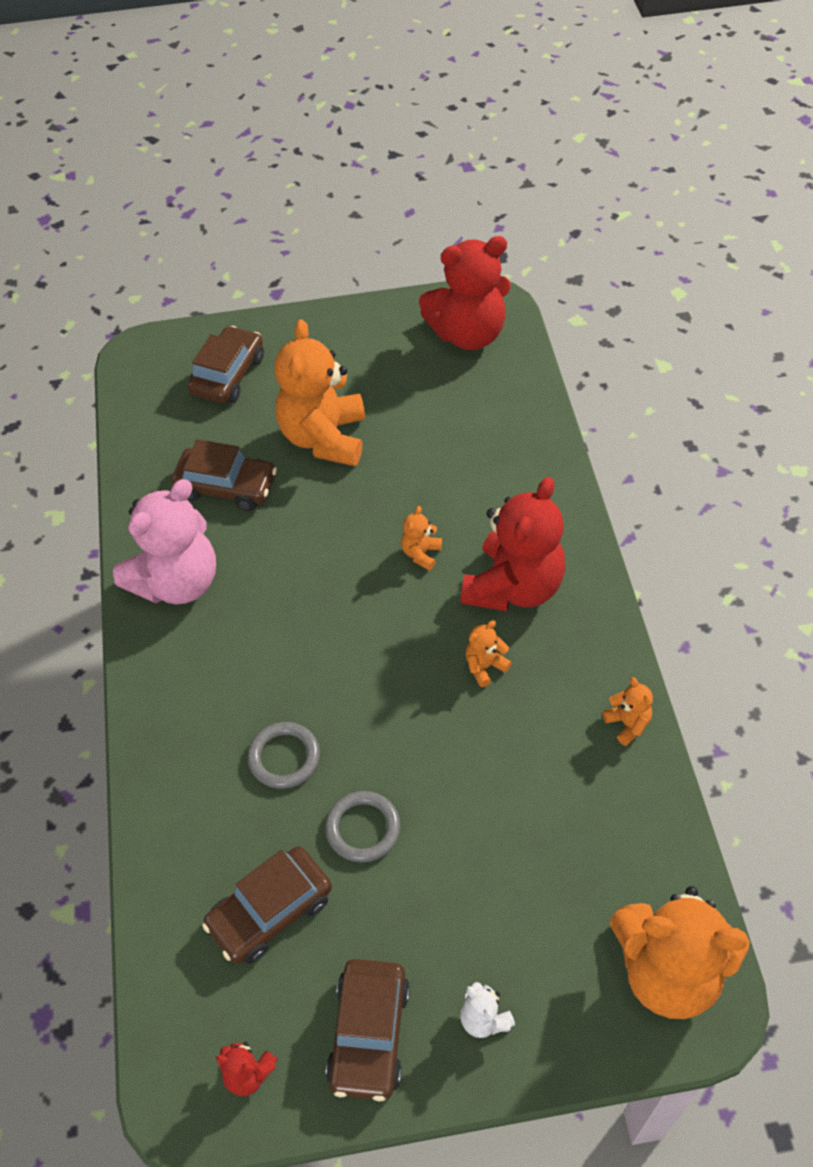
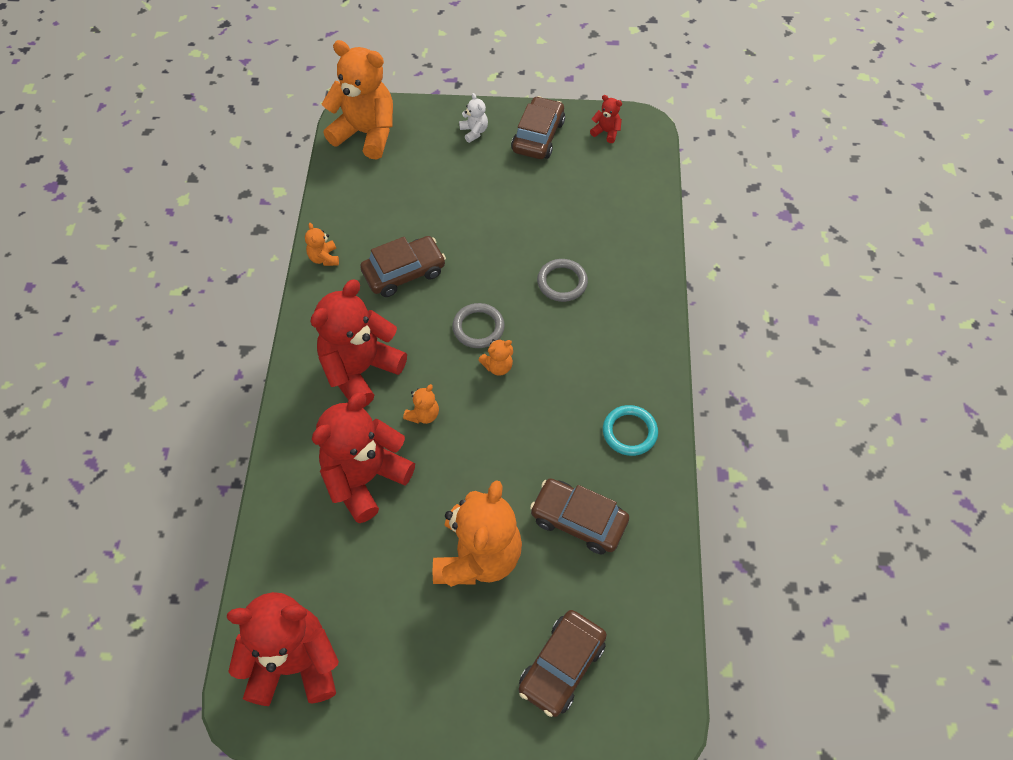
camera: 170 degrees left, 5 degrees up
(177, 582) = (629, 432): pink teddy bear -> turquoise ring
(270, 911) = (584, 199): brown car -> brown car (404, 272)
(363, 828) = (518, 231): grey ring -> grey ring (478, 327)
(462, 480) = (365, 478): none -> red teddy bear
(485, 666) = (405, 315): orange teddy bear -> orange teddy bear (498, 366)

